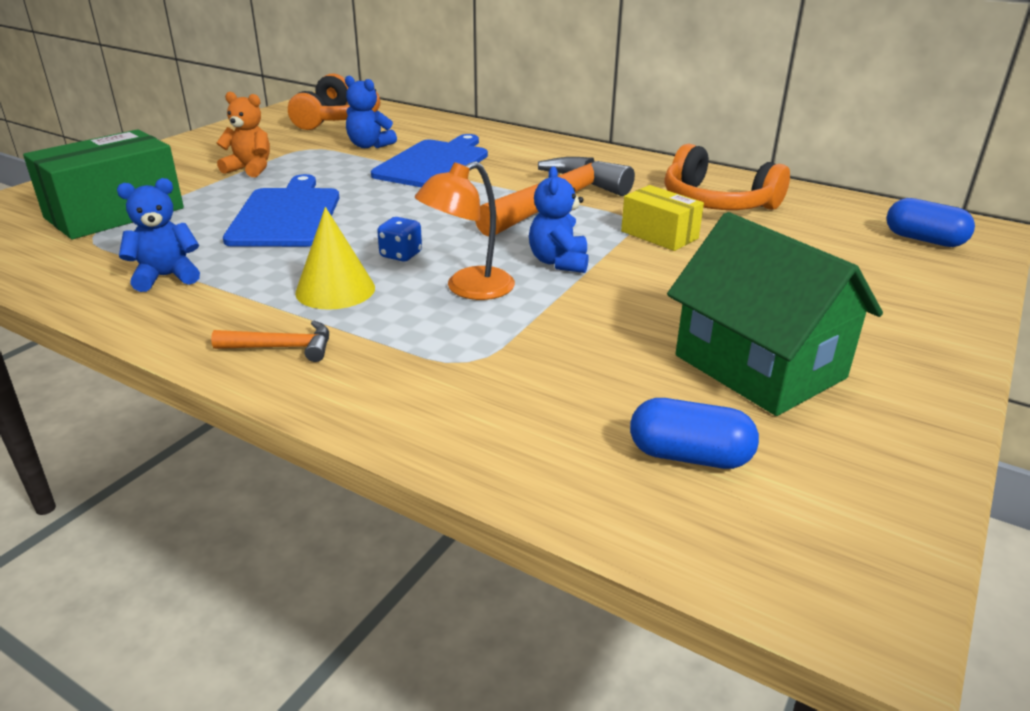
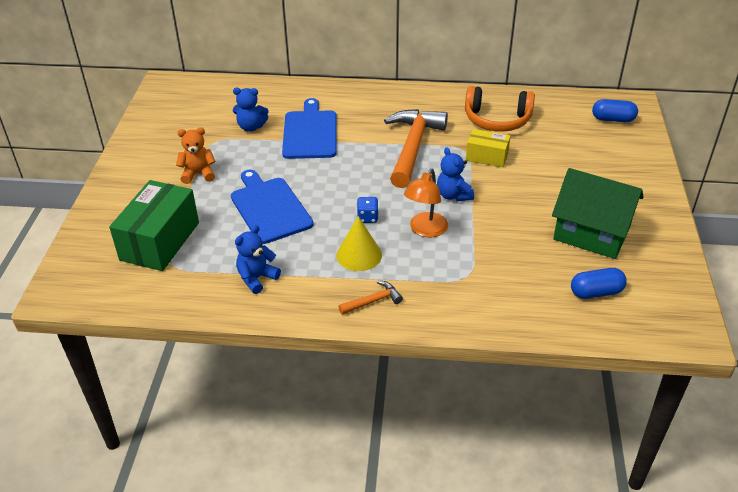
camera: 25 degrees left, 10 degrees up
(338, 119) = (200, 104): orange headphones -> none

